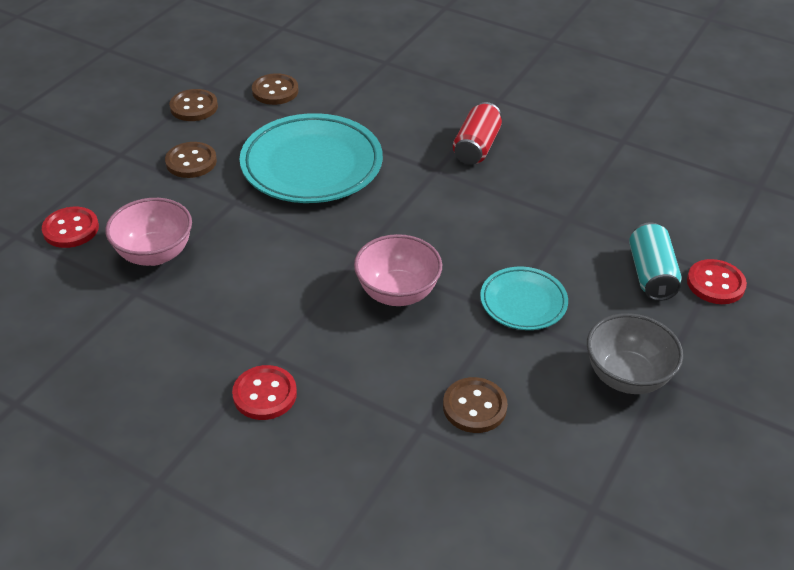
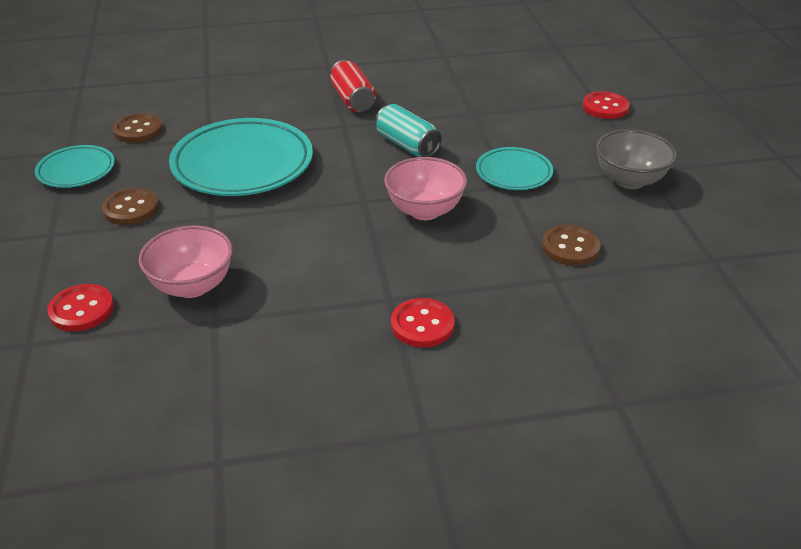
camera: 40 degrees left, 5 degrees down
(194, 107) = (76, 171): brown button -> turquoise plate
(651, 274) = (564, 120): turquoise can -> turquoise can (407, 145)

